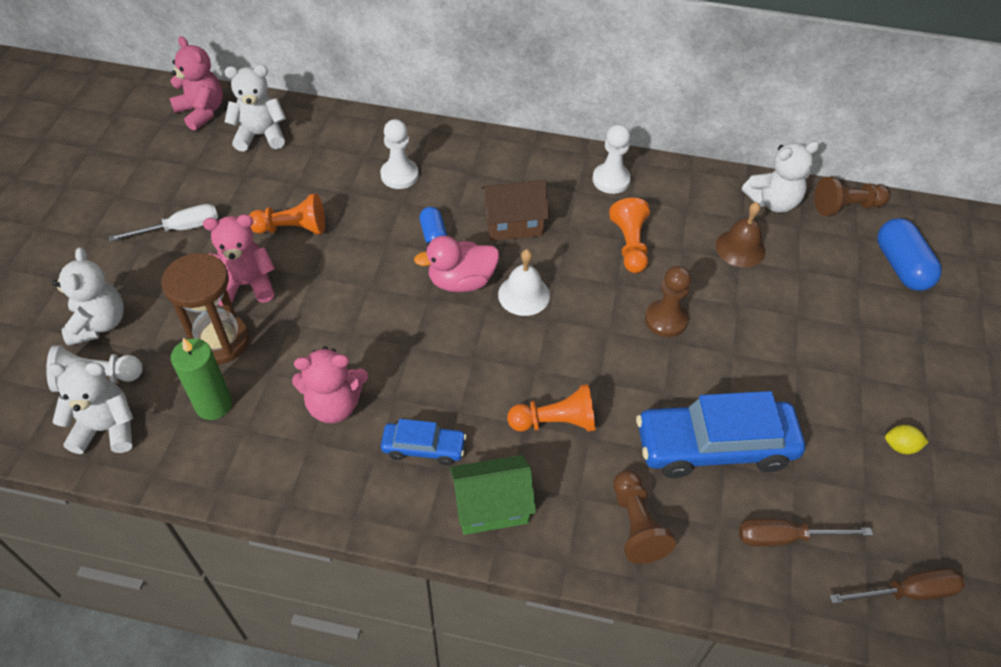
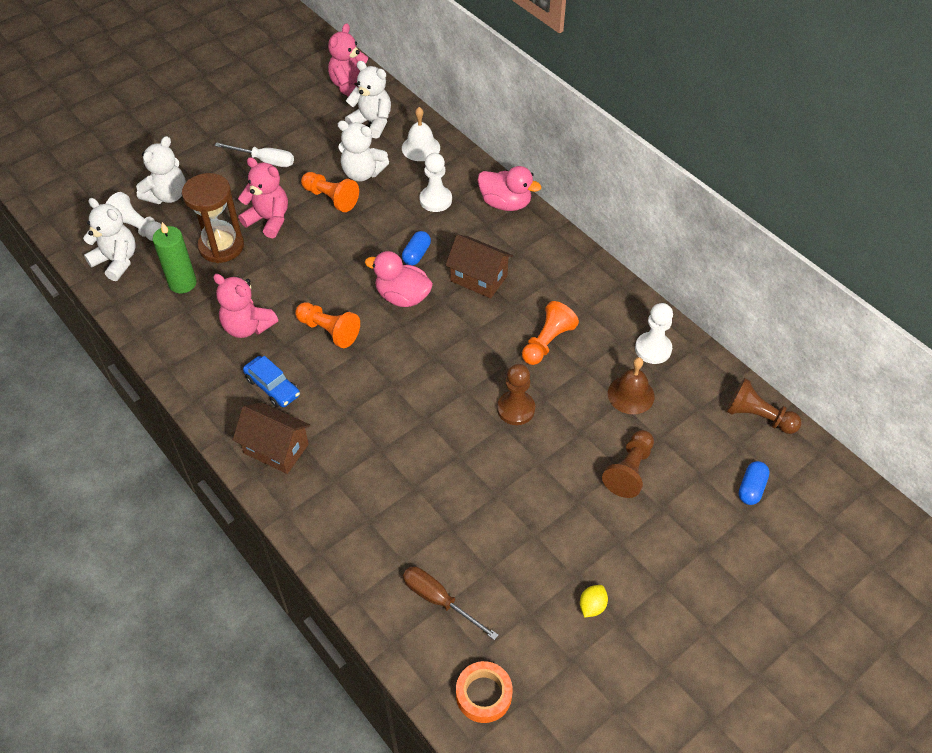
camera: 40 degrees right, 0 degrees up
(202, 112) = (350, 86): pink teddy bear -> pink teddy bear turned 150 degrees counterclockwise
(467, 144) = (505, 203): none -> pink duck
(491, 506) = (276, 449): green house -> brown house
(524, 295) = (434, 331): white bell -> white bell (421, 148)
(555, 421) = (368, 425): orange pawn -> orange pawn (329, 331)
(611, 180) = (585, 287): white pawn -> white pawn (653, 349)
(636, 525) = (351, 522): brown pawn -> brown pawn (629, 470)
(714, 446) = (456, 512): blue car -> none
(773, 202) = (698, 377): white teddy bear -> white teddy bear (362, 173)
(900, 446) = (592, 606): yellow lemon -> yellow lemon turned 75 degrees clockwise
(901, 266) = (751, 488): blue capsule -> blue capsule, size x0.59
(907, 592) = (483, 694): brown screwdriver -> orange tape

